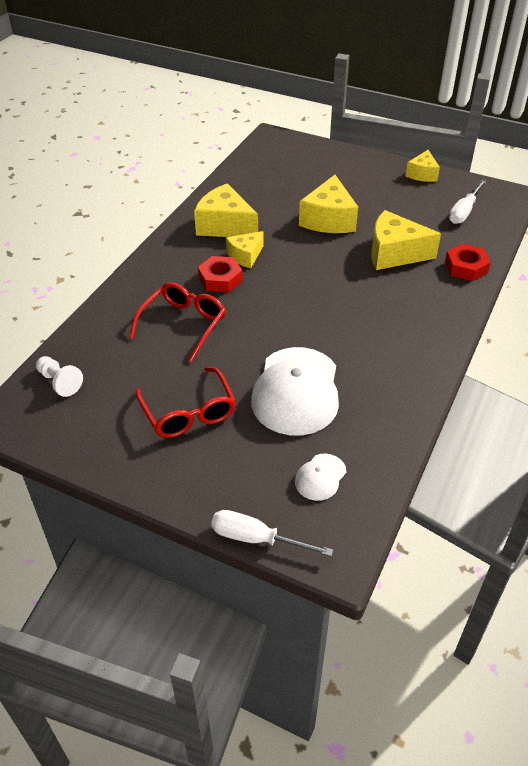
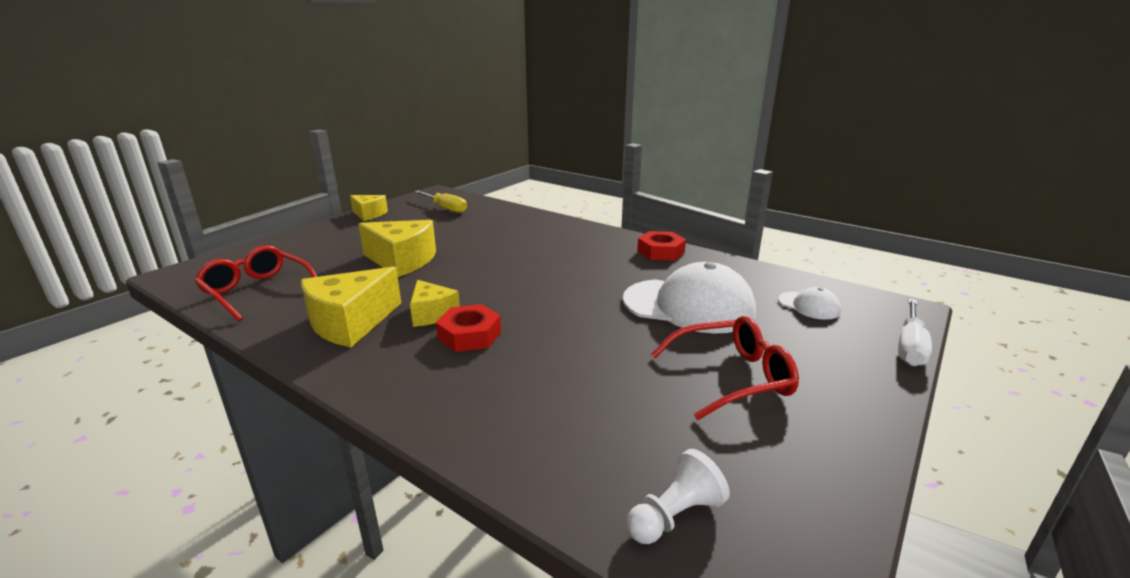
camera: 80 degrees left, 20 degrees down
(183, 324) = (555, 371): red glasses -> red glasses (257, 291)
(394, 253) = (487, 239): yellow cheese -> none
(464, 211) = (446, 208): white screwdriver -> yellow screwdriver
(466, 267) = (526, 218): red nut -> red nut (661, 252)

